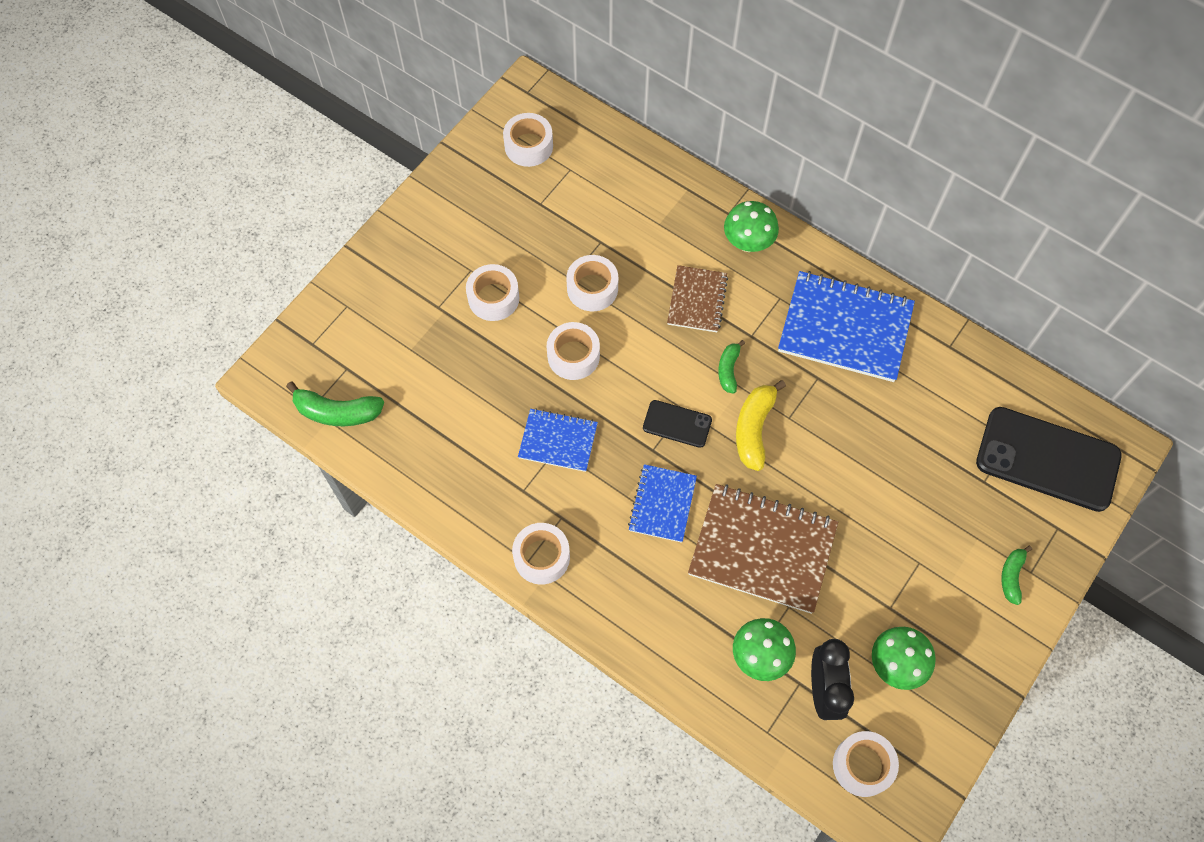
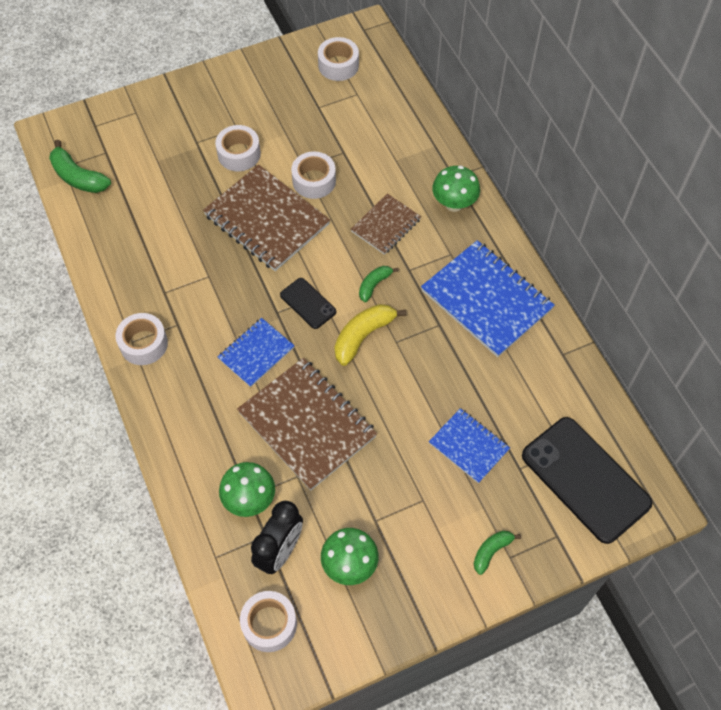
camera: 30 degrees right, 5 degrees down
(558, 441) = (213, 271): blue notebook -> blue notebook (468, 446)
(573, 356) = (267, 220): white tape -> brown notebook

